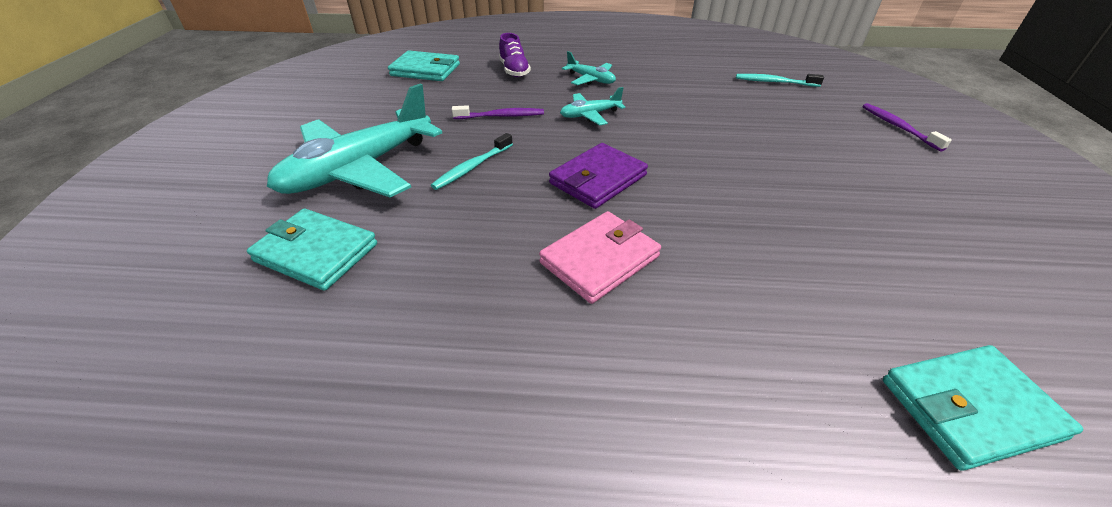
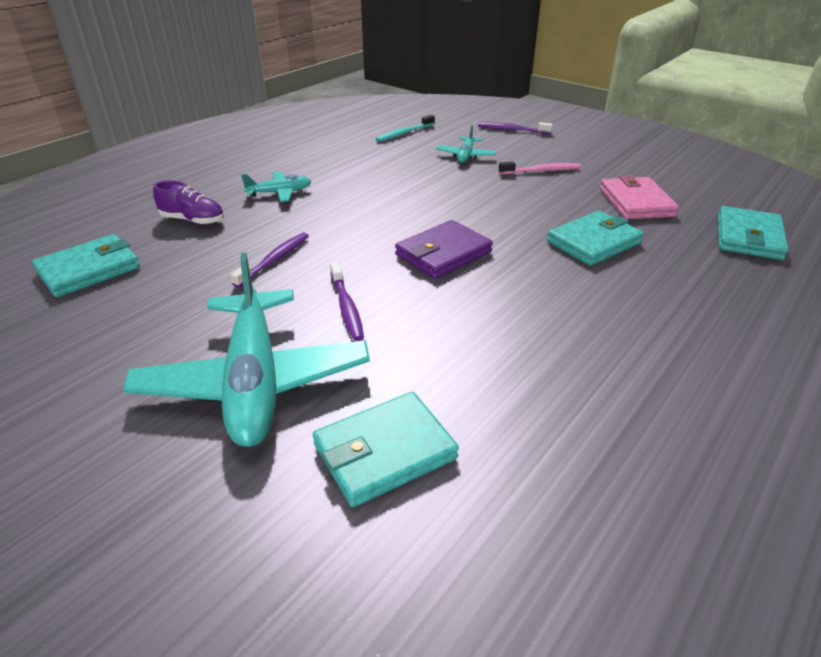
camera: 55 degrees left, 5 degrees down
(472, 167) = (346, 307): turquoise toothbrush -> purple toothbrush
(590, 115) = (341, 218): turquoise plane -> turquoise plane (465, 156)
(598, 179) = (443, 253): purple wallet -> purple wallet turned 60 degrees clockwise
(599, 260) = (545, 293): pink wallet -> pink wallet (636, 202)
(741, 261) = (593, 242): none -> turquoise wallet
(840, 175) = (541, 171): none -> pink toothbrush

